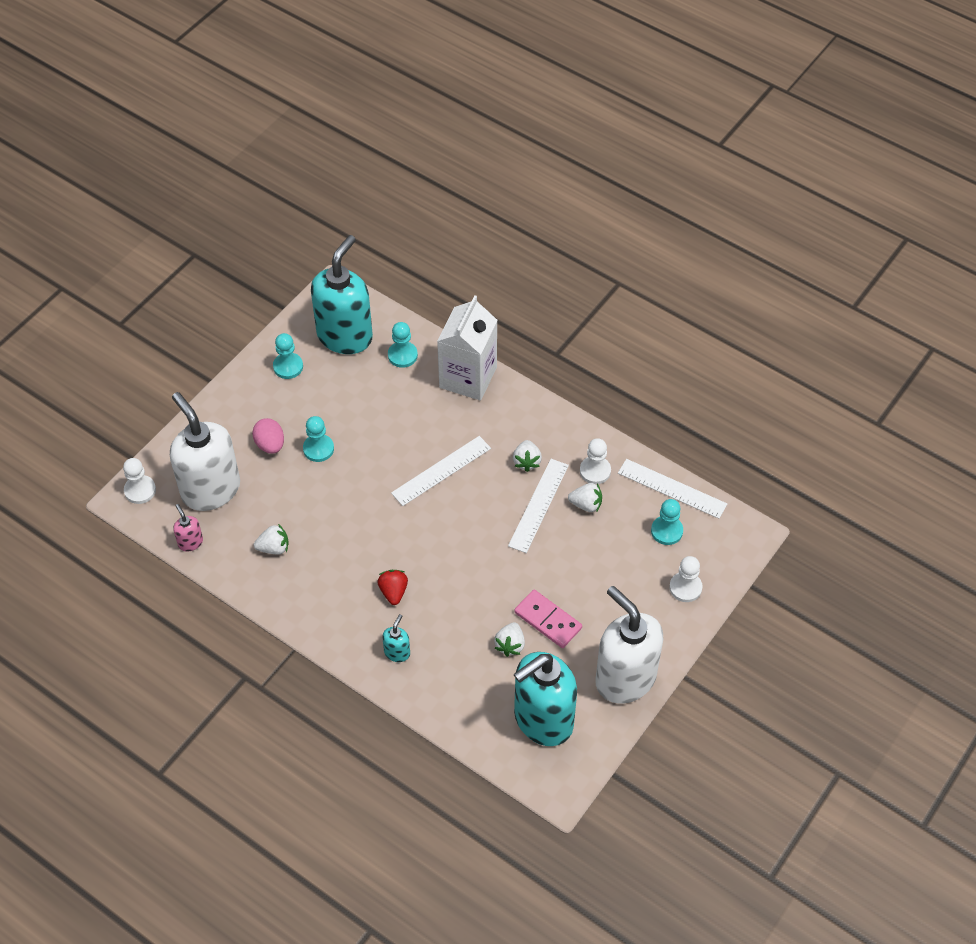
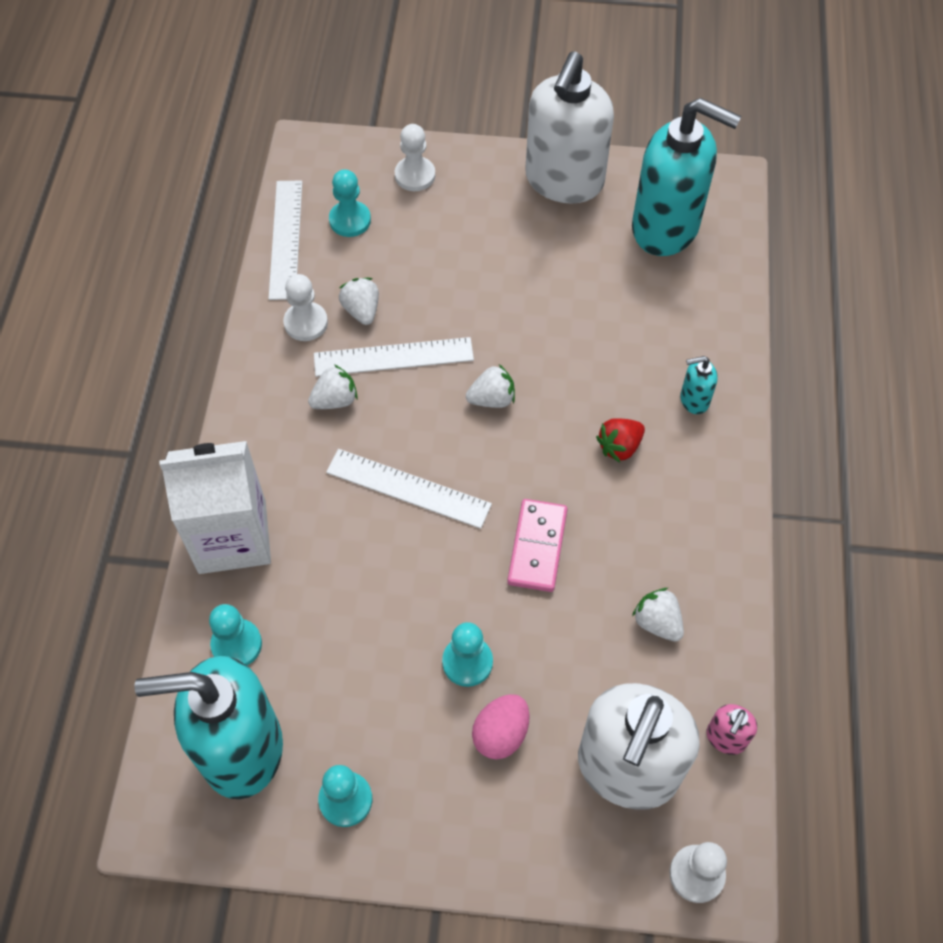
camera: 120 degrees left, 5 degrees up
(510, 645) = (601, 297): white strawberry -> white strawberry (492, 399)
(548, 620) = (544, 277): pink domino -> pink domino (537, 547)

